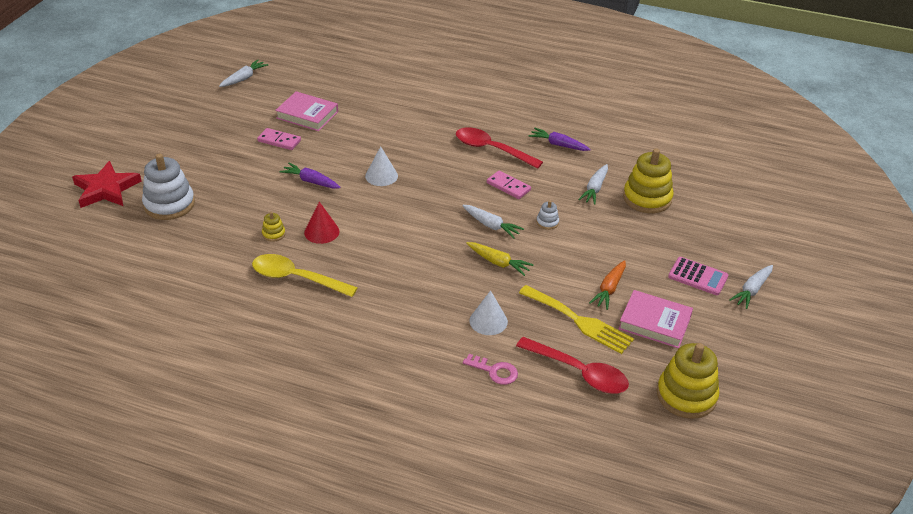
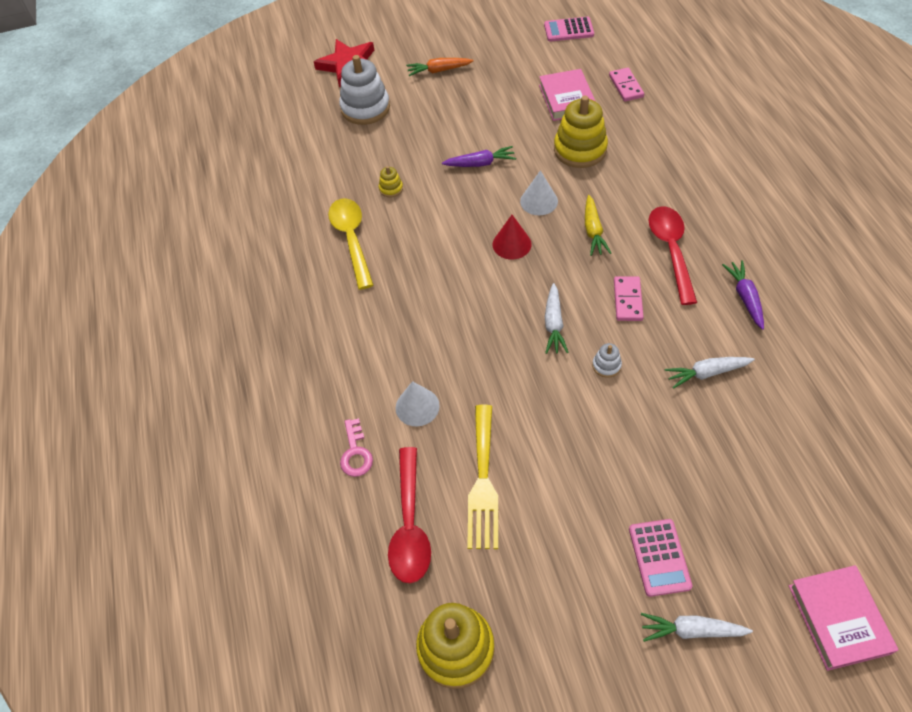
camera: 60 degrees right, 15 degrees up
(244, 78) = (568, 30): white carrot -> pink calculator
(279, 141) = (511, 108): pink domino -> pink domino (626, 86)
(311, 181) = (480, 163): purple carrot -> purple carrot turned 90 degrees clockwise
(321, 232) = (423, 215): red cone -> red cone (511, 244)
(498, 262) = (505, 363): yellow carrot -> yellow carrot (593, 231)
(609, 289) = (555, 481): orange carrot -> orange carrot (438, 71)
(647, 198) = (745, 431): yellow stacking toy -> yellow stacking toy (580, 149)
(654, 322) = (542, 554): pink book -> pink book (838, 619)

